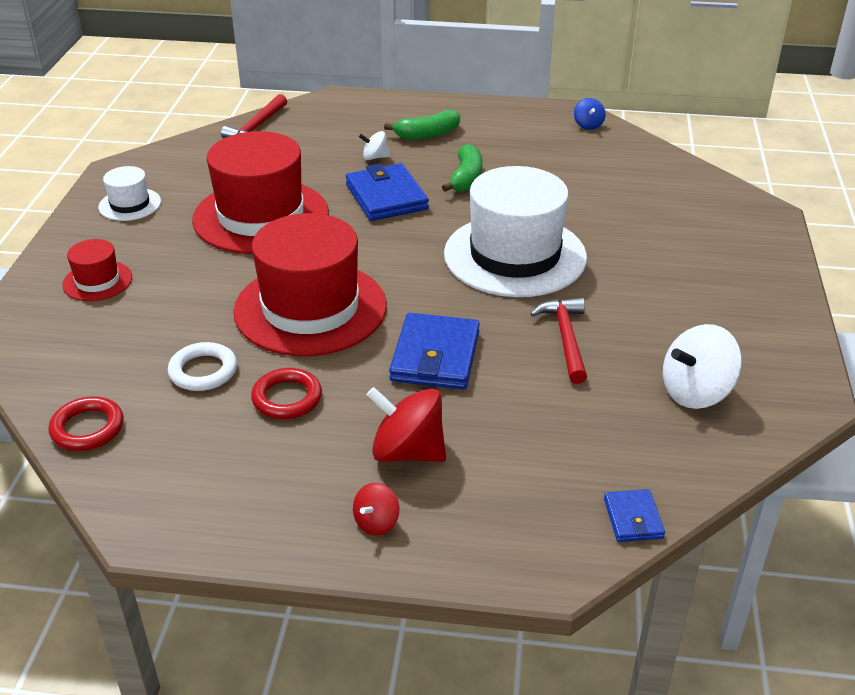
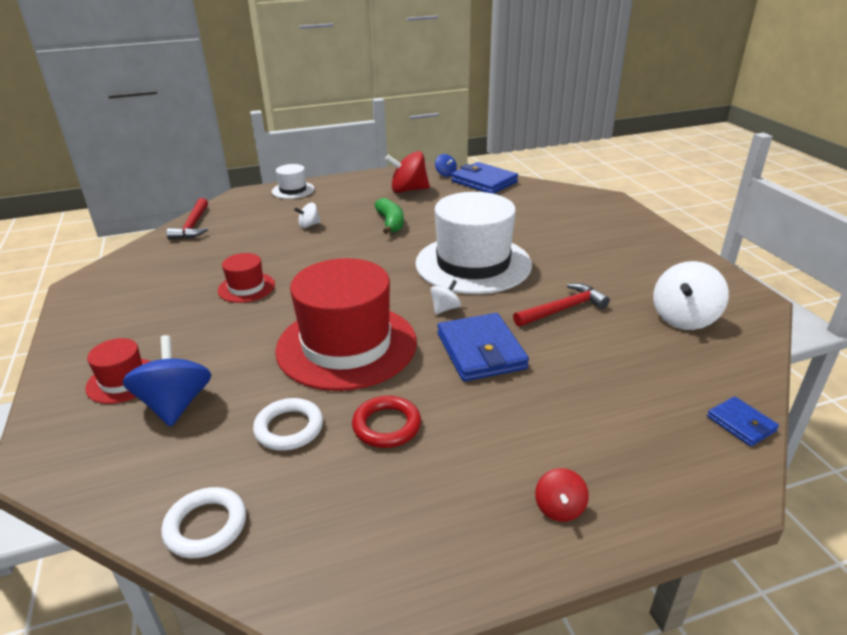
camera: 25 degrees left, 5 degrees down
(87, 428) = (206, 526): red ring -> white ring
(126, 317) = (176, 404): none -> blue spinning top
(130, 204) = (114, 308): white hat -> white hat (293, 190)
(261, 216) = (246, 287): red hat -> red hat, size x0.46
(386, 197) = (341, 249): blue wallet -> blue wallet (484, 182)
(407, 452) = (528, 435): red spinning top -> red spinning top (408, 190)
(427, 134) = (337, 202): green banana -> none
(439, 299) = (445, 308): none -> white spinning top
(566, 338) = (563, 309): red hammer -> red hammer turned 90 degrees clockwise

